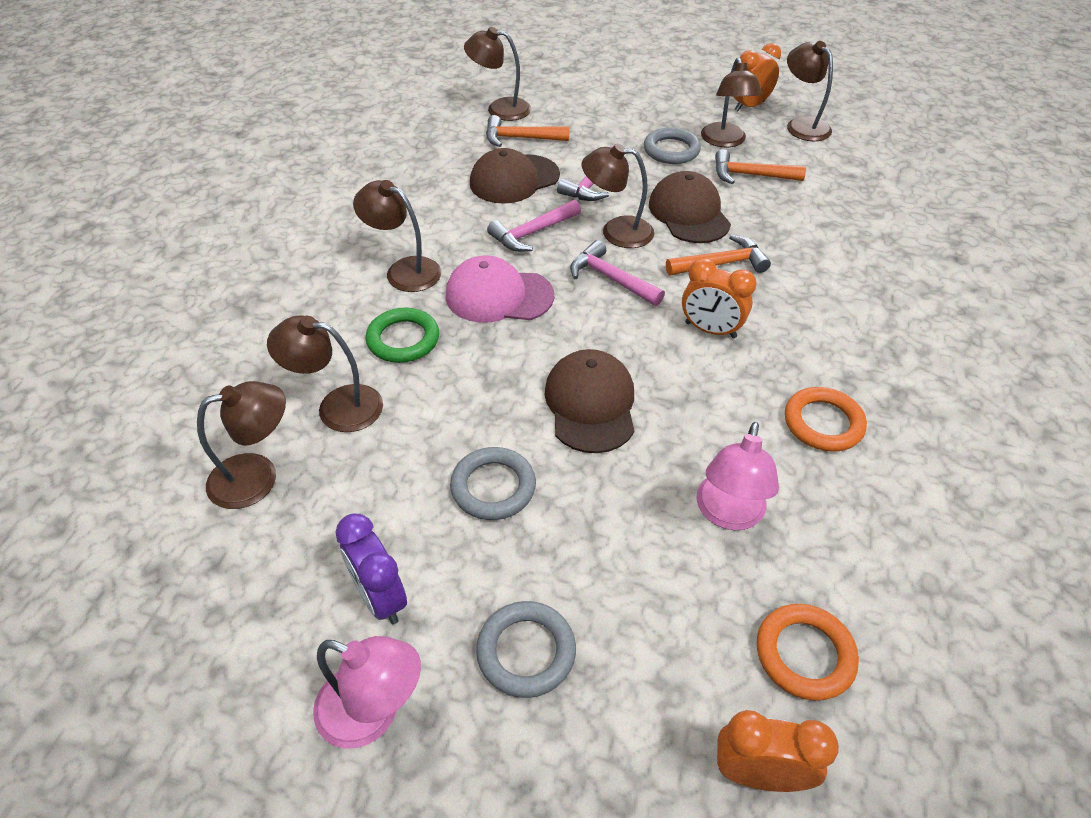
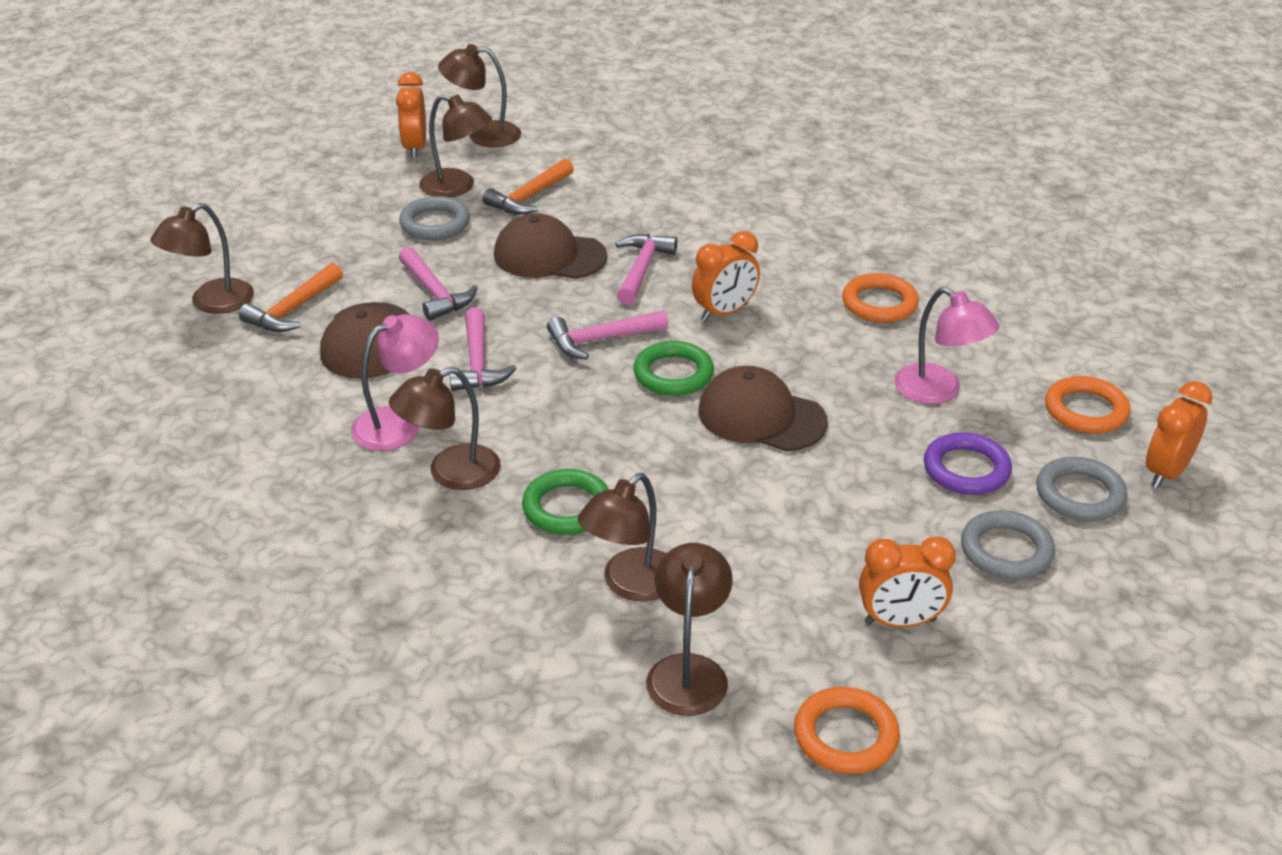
camera: 60 degrees left, 10 degrees down
(221, 607) = (845, 736): none -> orange ring
(373, 713) = (1017, 659): pink lamp -> pink lamp (399, 423)
(380, 597) = (900, 622): purple clock -> orange clock
(493, 487) = (819, 511): grey ring -> grey ring (1079, 494)
(498, 295) = (558, 420): pink cap -> none
(603, 332) = (673, 374): none -> green ring
(616, 231) = (532, 309): brown lamp -> none
(626, 577) = (966, 469): none -> purple ring
(721, 264) = (642, 269): orange hammer -> pink hammer

